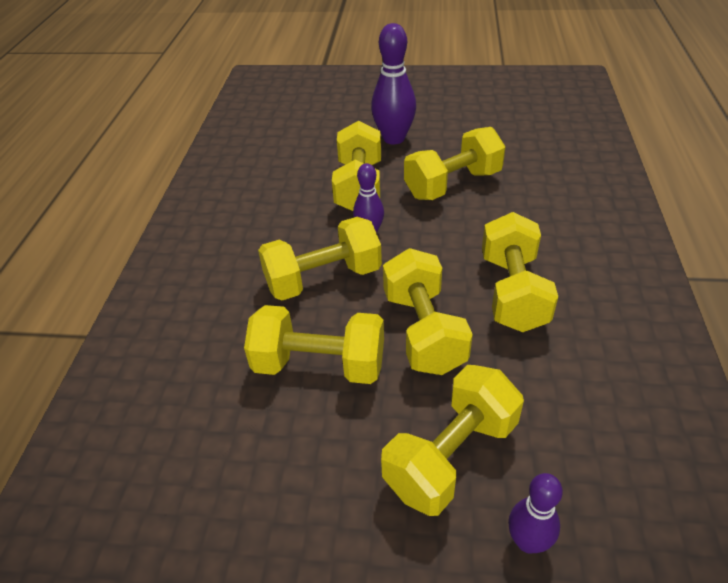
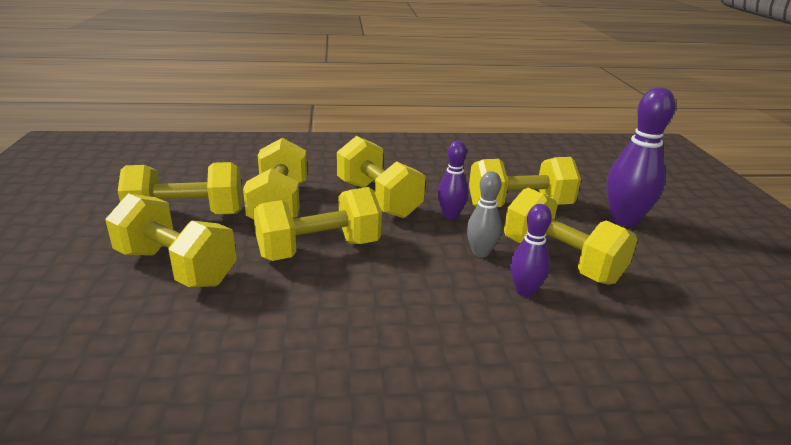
camera: 75 degrees right, 15 degrees down
(437, 224) = (480, 252): none -> grey bowling pin
(512, 292) = (383, 302): yellow dumbbell -> yellow dumbbell (187, 215)
(528, 541) = (80, 306): purple bowling pin -> purple bowling pin (524, 291)

